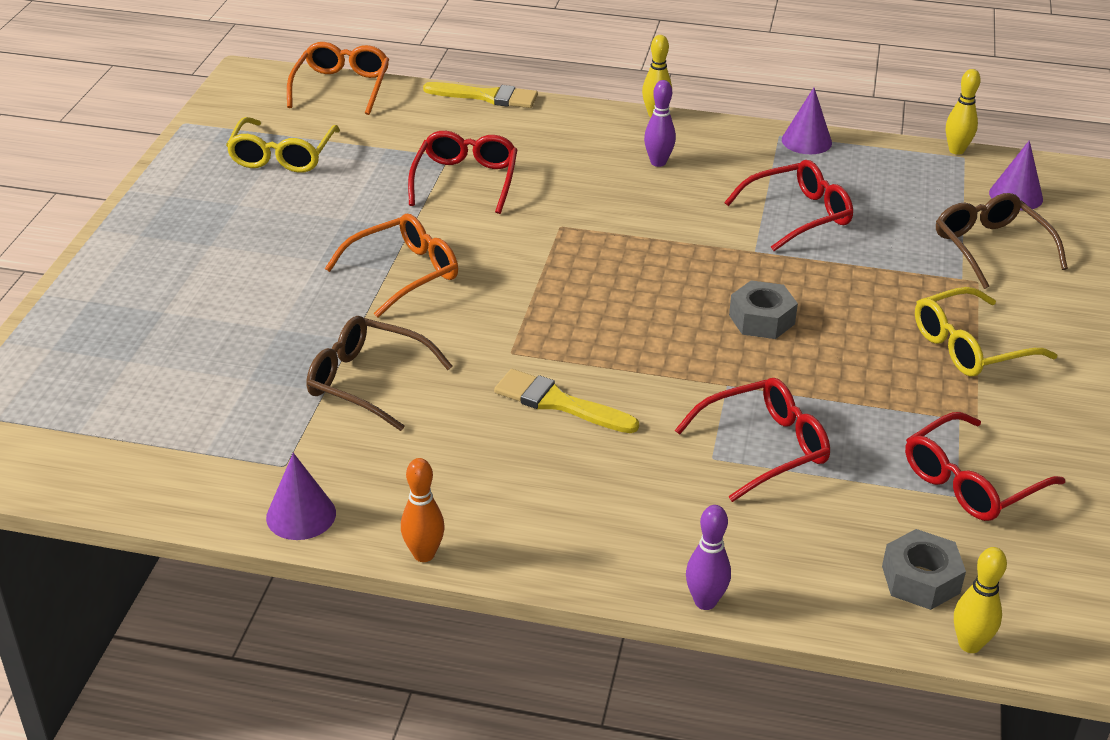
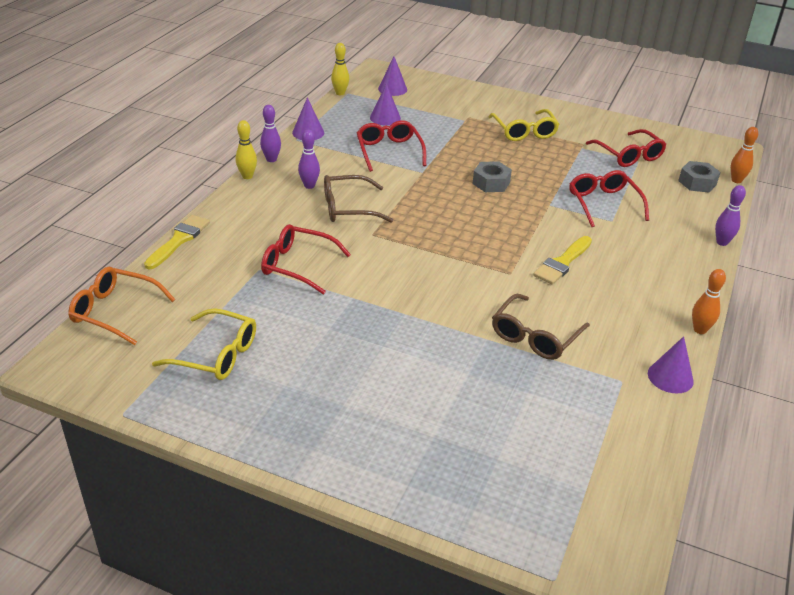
camera: 80 degrees left, 0 degrees up
(404, 273) = (411, 307): orange glasses -> none
(710, 125) = (271, 159): none -> purple bowling pin
(906, 200) = (385, 118): none -> purple cone
(969, 644) = (736, 180): yellow bowling pin -> orange bowling pin
(990, 247) = (439, 106): brown glasses -> brown glasses (348, 208)

